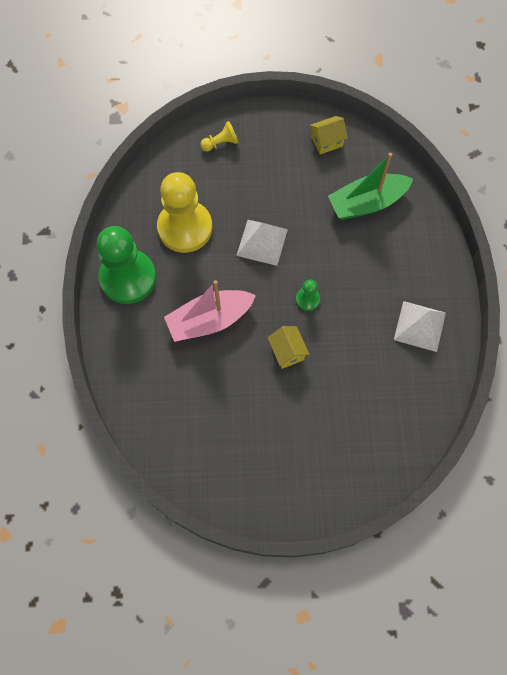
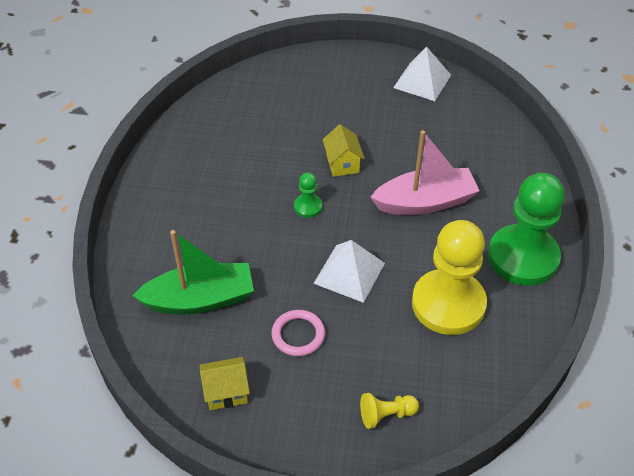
camera: 170 degrees left, 20 degrees down
(289, 187) = (298, 335): none -> pink ring
(419, 326) = (191, 167): white pyramid -> white pyramid (422, 81)

